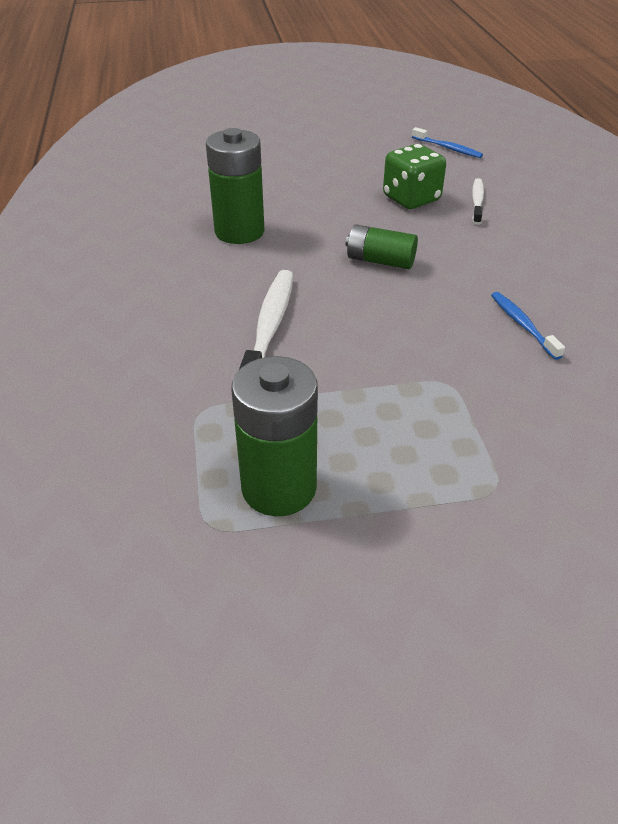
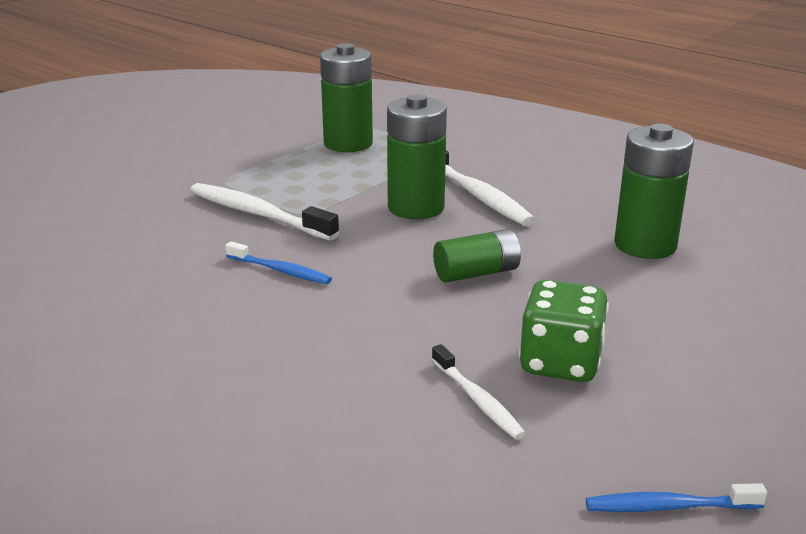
camera: 140 degrees right, 15 degrees down
(341, 339) = (416, 208): none -> green battery
(495, 403) = (258, 214): none -> white toothbrush

